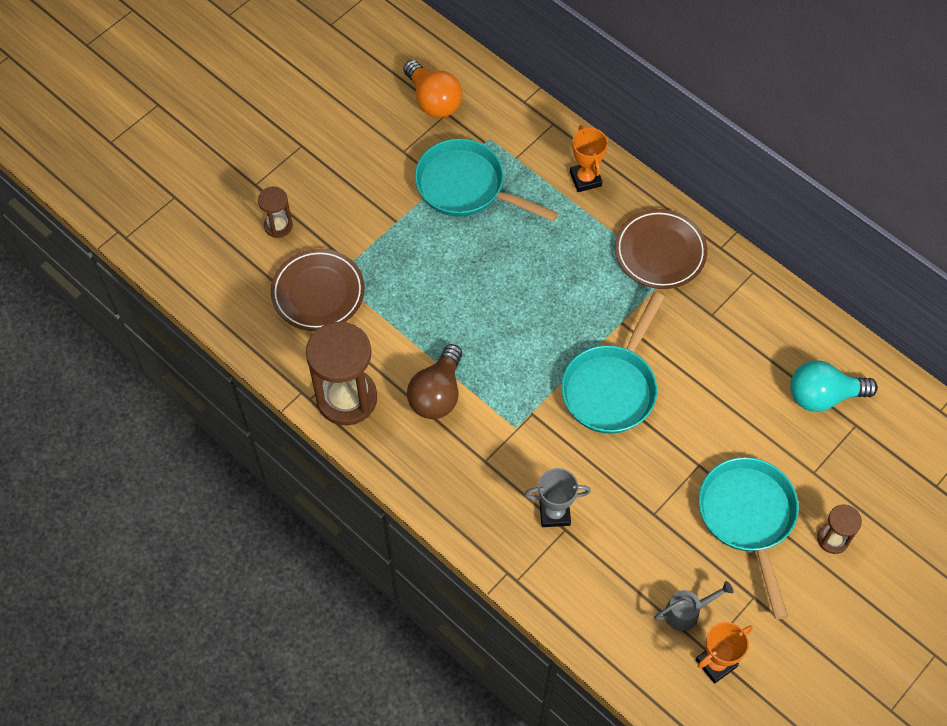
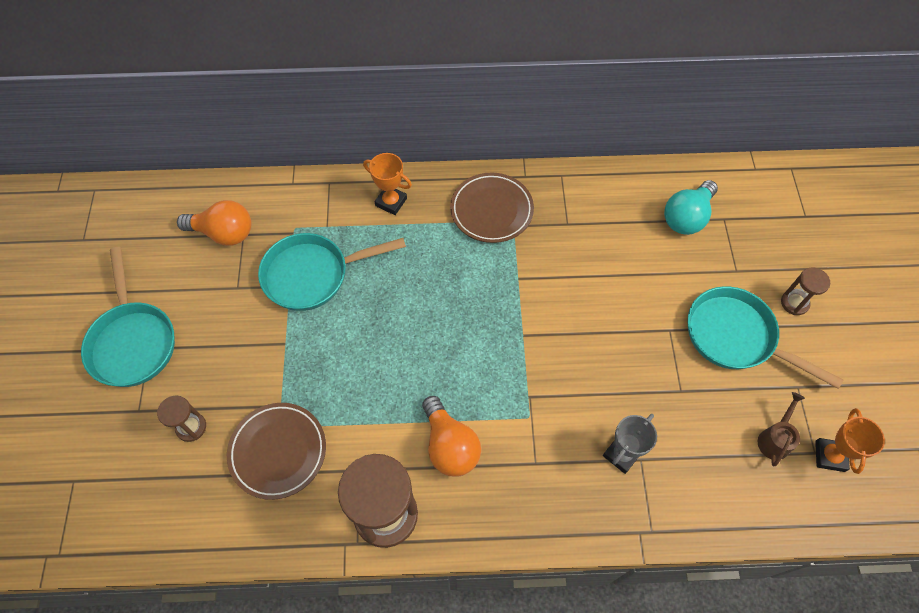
camera: 45 degrees left, 0 degrees up
(437, 394) = (449, 445): brown light bulb -> orange light bulb
(612, 387) = (560, 328): turquoise pan -> turquoise pan (133, 341)
(687, 612) = (775, 439): grey watering can -> brown watering can

